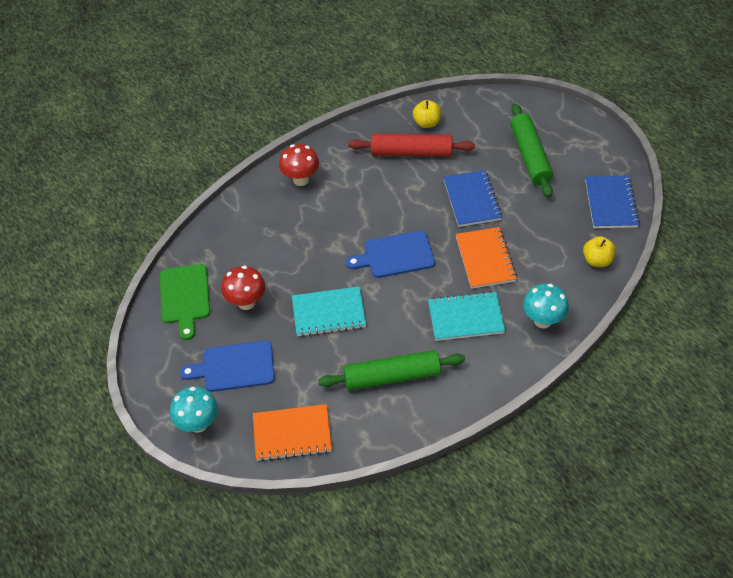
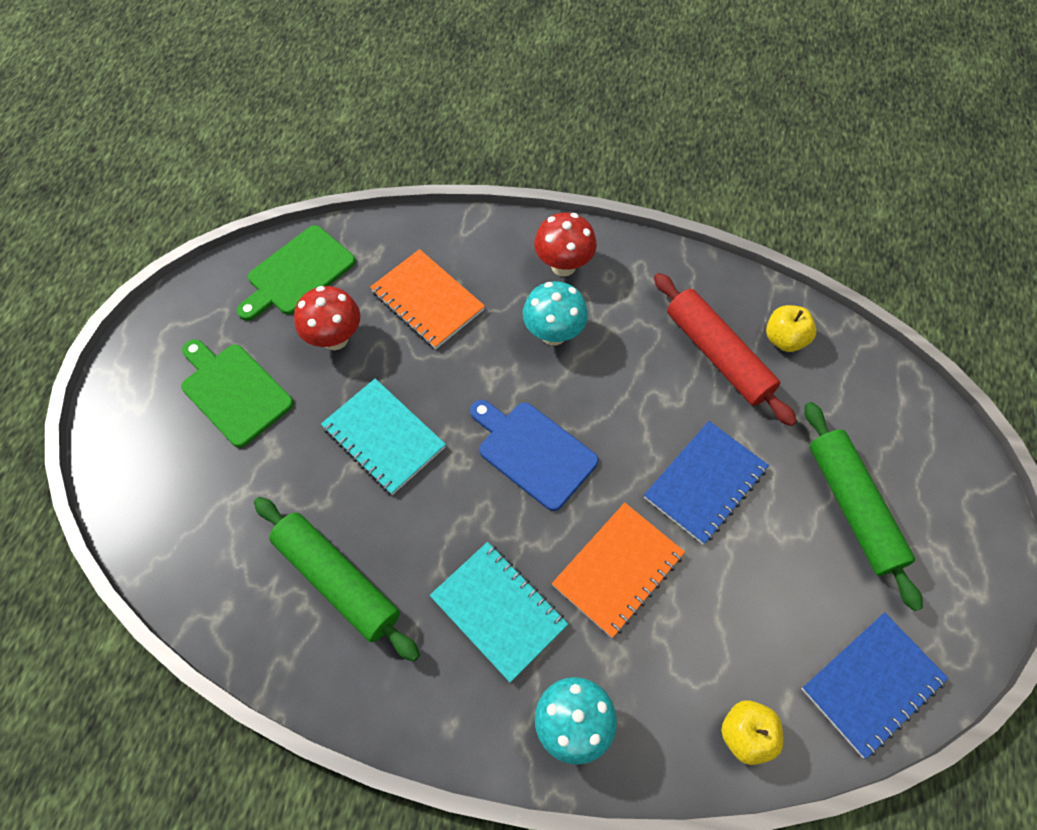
camera: 50 degrees right, 10 degrees up
(198, 423) = (131, 410): turquoise mushroom -> turquoise mushroom (553, 334)
(234, 367) = (234, 391): blue cutting board -> green cutting board
(292, 434) = (177, 521): orange notebook -> orange notebook (427, 300)
(530, 156) = (852, 507): green rolling pin -> green rolling pin turned 60 degrees counterclockwise

